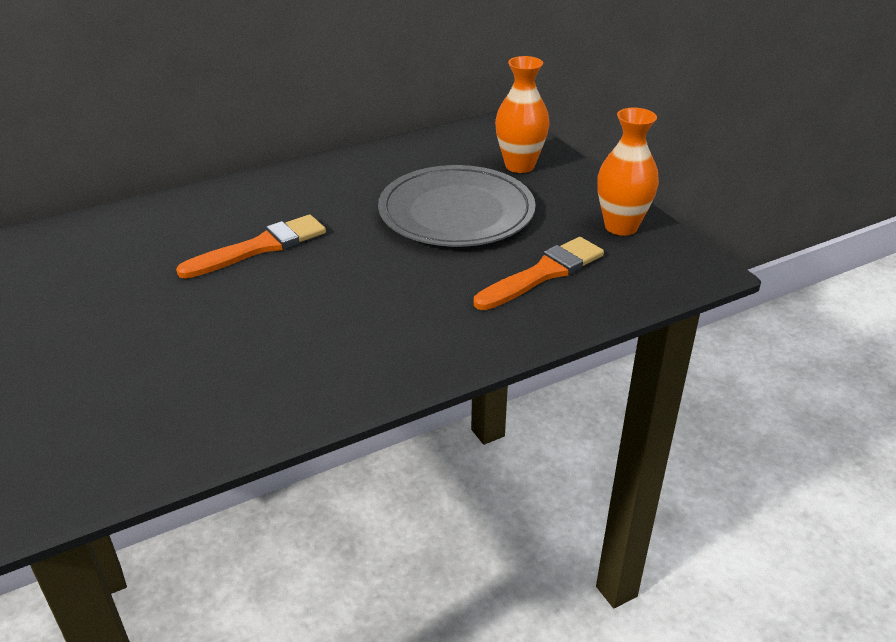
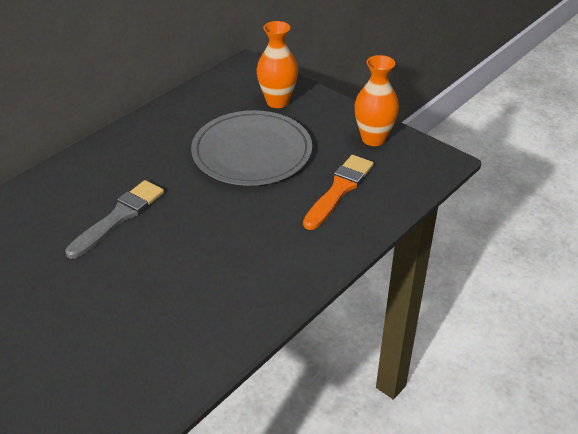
camera: 20 degrees left, 5 degrees up
(260, 247) = (119, 217): orange brush -> grey brush

